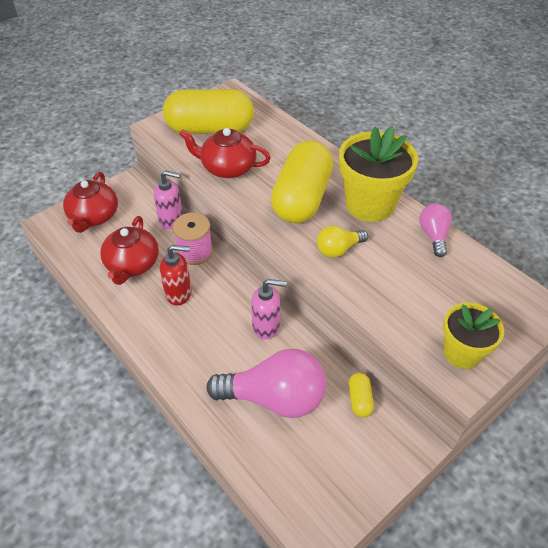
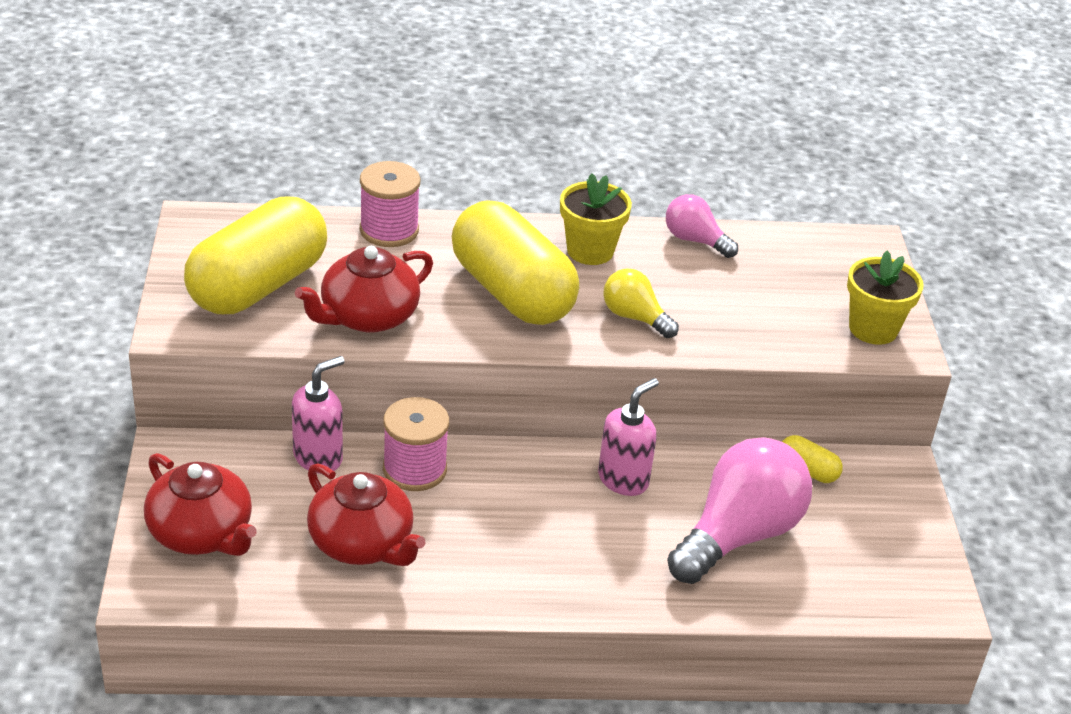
camera: 55 degrees left, 10 degrees down
(179, 293) = (475, 526): red soap dispenser -> none
(295, 139) = (389, 230): none -> pink spool
(338, 249) = (635, 317): yellow light bulb -> yellow light bulb turned 120 degrees clockwise
(370, 205) = (590, 251): yellow flower pot -> yellow flower pot, size x0.62

